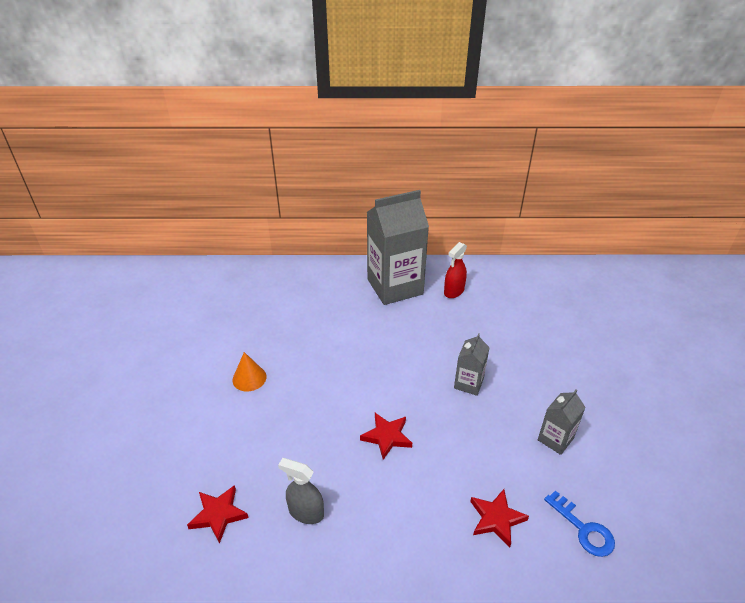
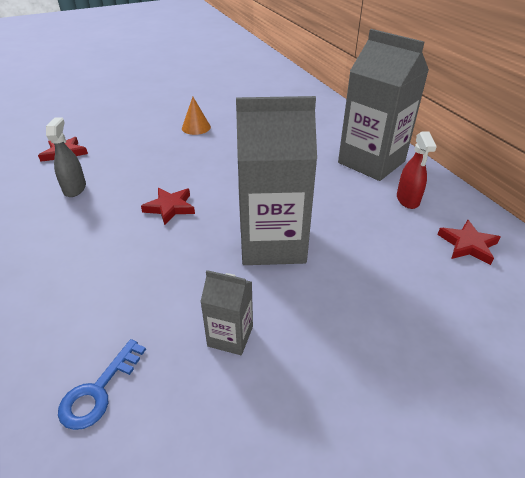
camera: 65 degrees right, 0 degrees up
(454, 291) = (407, 200): red spray bottle -> red spray bottle turned 105 degrees counterclockwise
(468, 383) = (272, 243): grey carton -> grey carton, size x2.11
(496, 519) = (95, 305): red star -> red star (468, 245)

